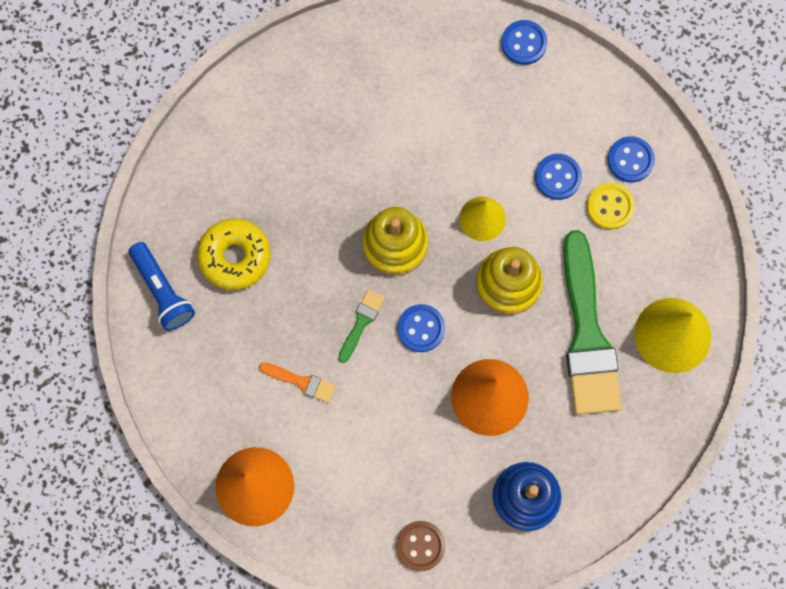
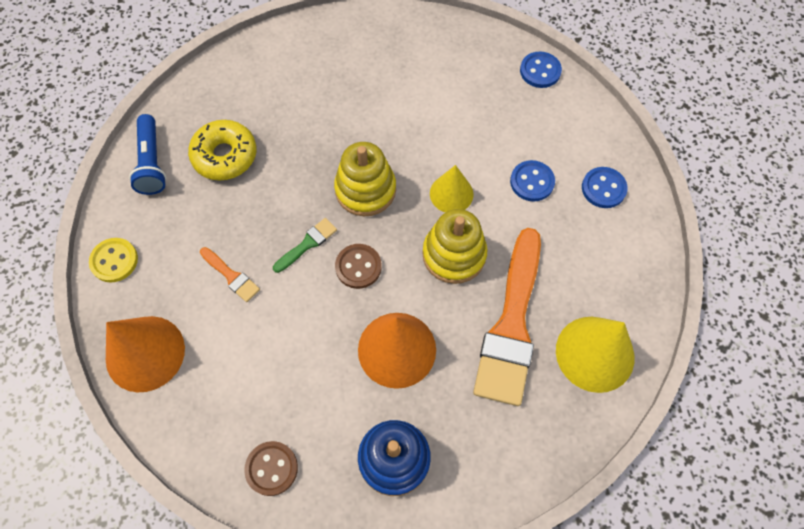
camera: 20 degrees right, 10 degrees down
(421, 328) = (358, 267): blue button -> brown button
(587, 334) = (511, 325): green brush -> orange brush
(610, 207) = (571, 221): yellow button -> yellow button (114, 261)

